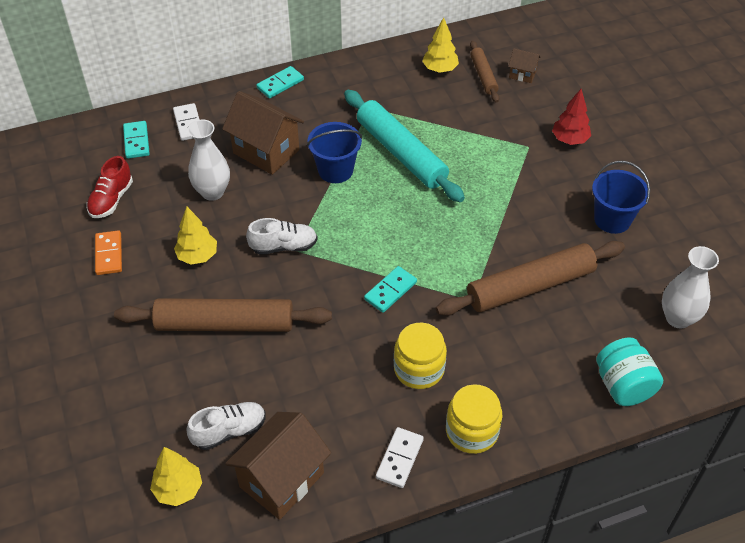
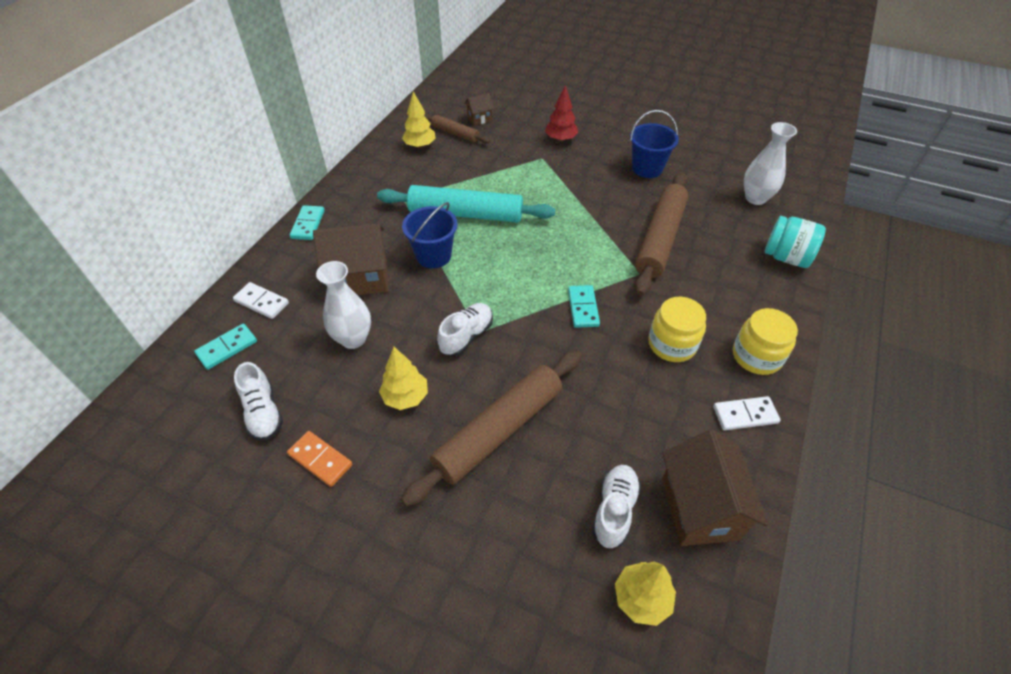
camera: 45 degrees left, 0 degrees up
(111, 200) = (263, 412): red shoe -> white shoe
(136, 141) = (227, 348): turquoise domino -> turquoise domino turned 75 degrees counterclockwise
(399, 458) = (745, 415): white domino -> white domino turned 75 degrees counterclockwise

